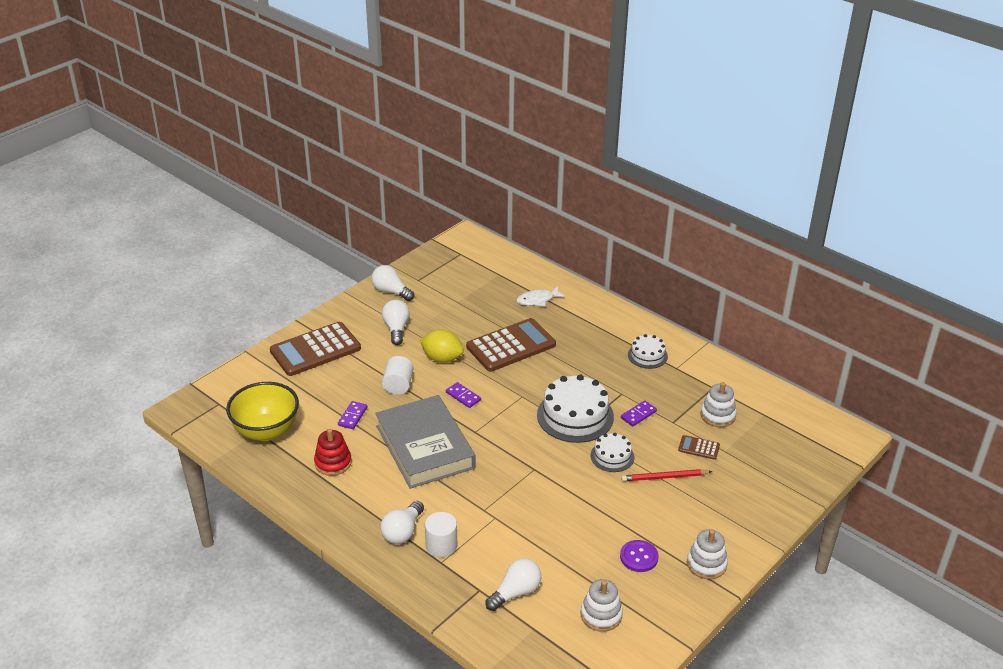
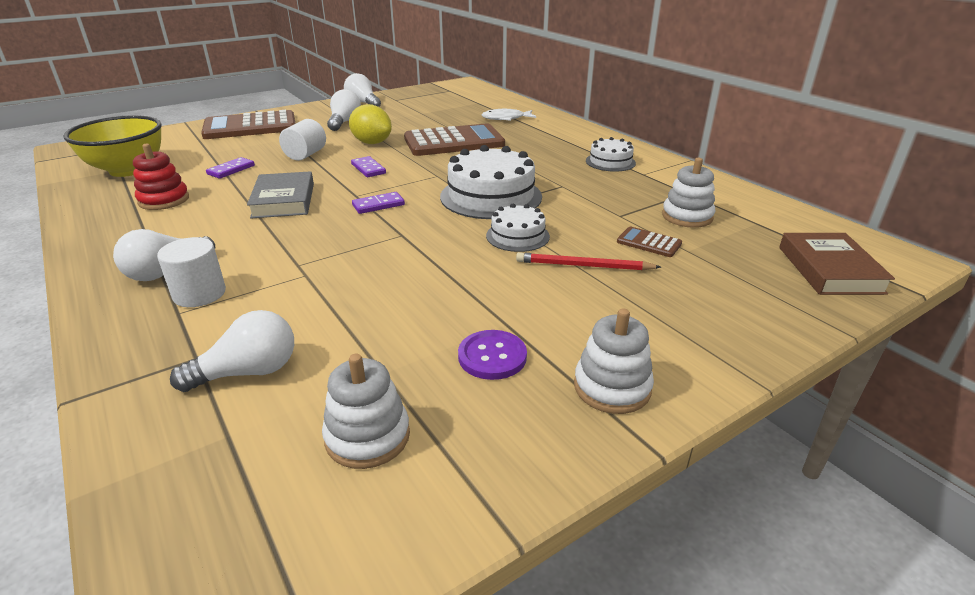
camera: 15 degrees right, 5 degrees down
(425, 447) = (283, 200): grey book -> grey book, size x0.59
(638, 415) = (575, 204): purple domino -> purple domino (378, 205)
(810, 453) = (830, 269): none -> brown book

